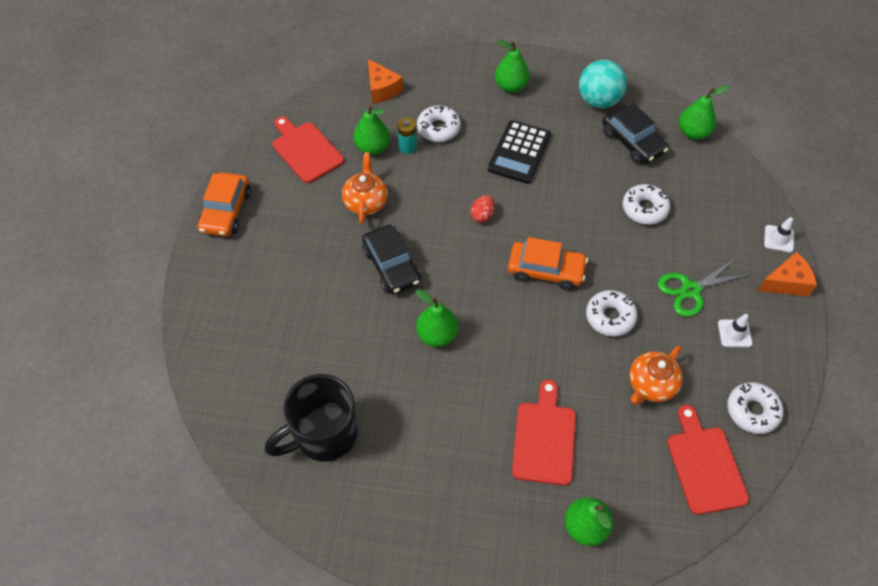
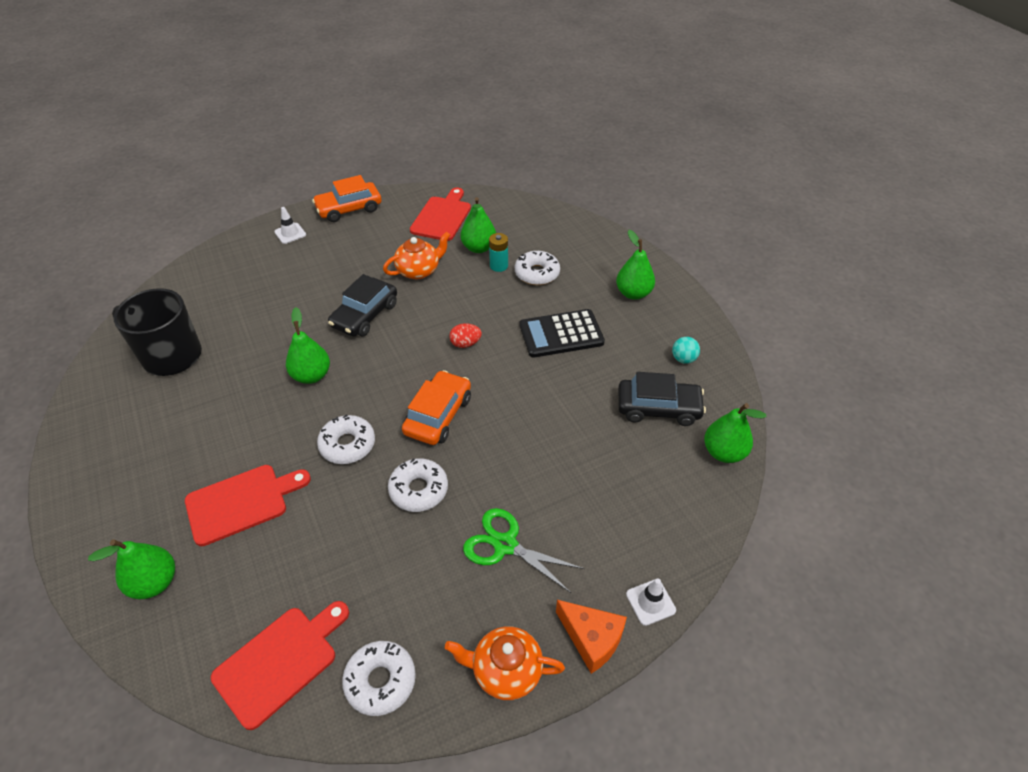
camera: 55 degrees right, 10 degrees down
(382, 89) = (546, 224): orange cheese -> none
(546, 270) = (438, 415): orange car -> orange car turned 135 degrees counterclockwise
(598, 101) = (683, 359): turquoise ball -> turquoise ball, size x0.49
(632, 142) = (658, 408): black car -> black car turned 105 degrees counterclockwise
(644, 209) = (580, 457): white donut -> white donut (347, 445)
(651, 385) = (356, 563): orange teapot -> orange teapot (505, 671)
(734, 333) = (477, 614): white traffic cone -> white traffic cone (290, 233)

